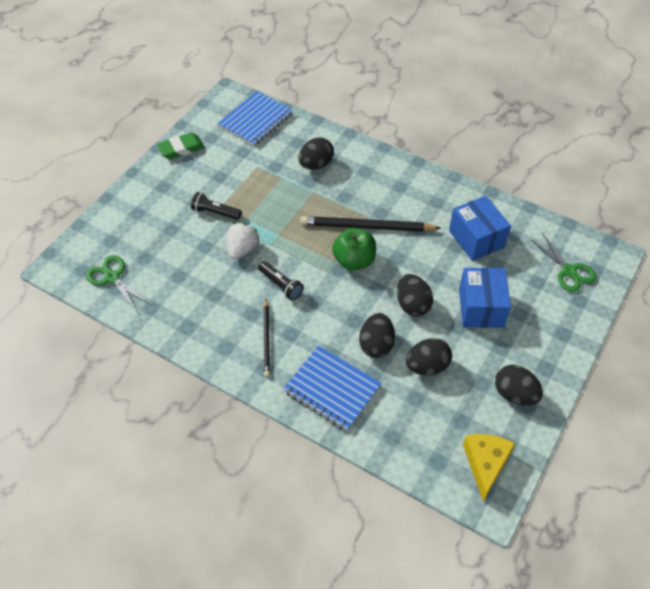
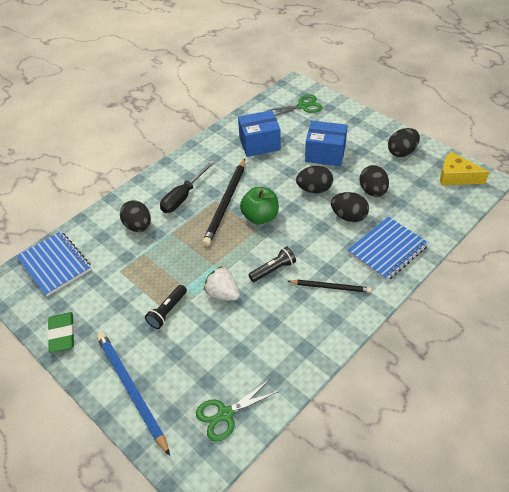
camera: 75 degrees left, 5 degrees down
(131, 208) = (131, 390): none -> blue pencil
(367, 189) = (183, 196): none -> black screwdriver

